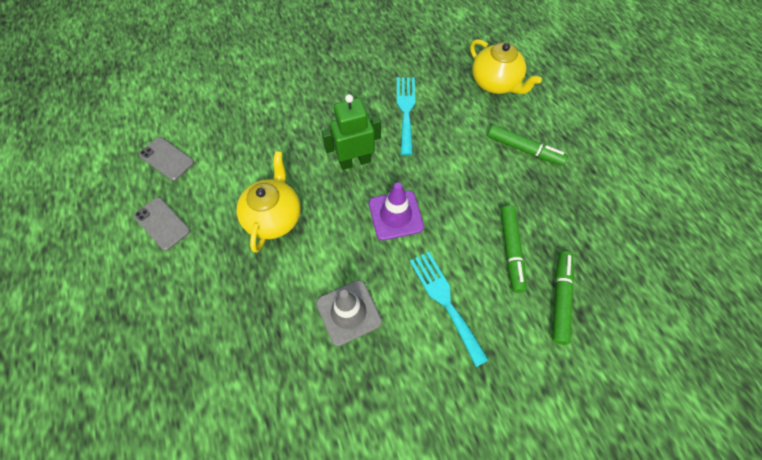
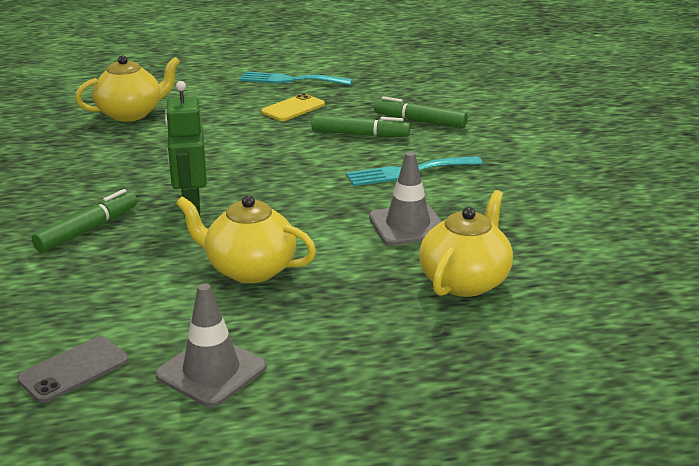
camera: 80 degrees left, 35 degrees down
(162, 223) = (211, 371): grey phone -> grey traffic cone
(268, 365) = (465, 281): none -> yellow teapot
(395, 215) = (288, 188): purple traffic cone -> none
(406, 111) = (131, 167): turquoise fork -> turquoise fork (290, 80)
(524, 149) = (238, 112): green marker -> green marker (88, 229)
(548, 187) = (293, 108): none -> yellow phone

